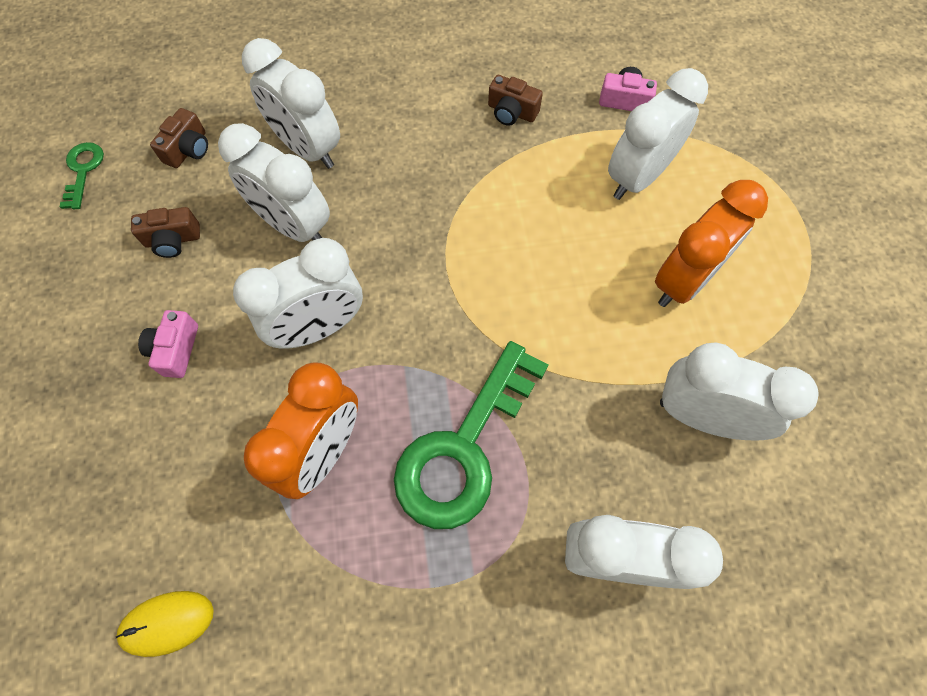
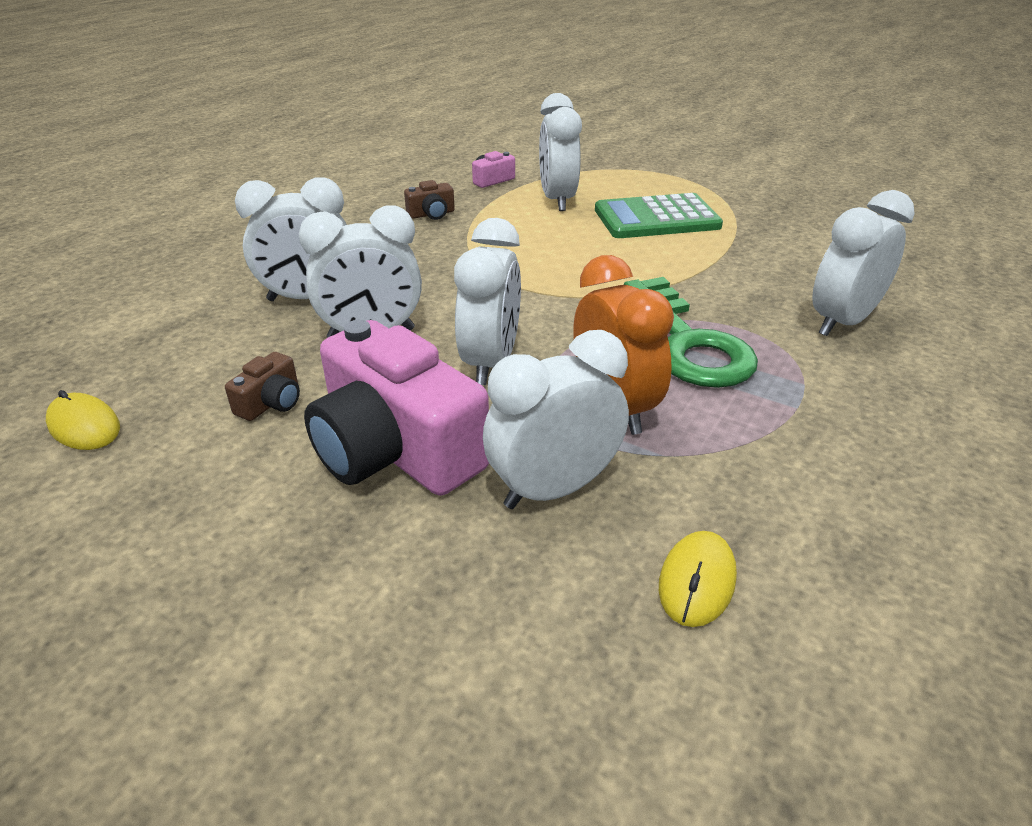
camera: 50 degrees left, 30 degrees down
(83, 171) = (84, 426): green key -> yellow mouse
(176, 350) = (395, 450): pink camera -> pink camera, size x2.40
(188, 149) = (190, 354): brown camera -> none
(683, 281) = (656, 218): orange clock -> green calculator
(701, 416) = (764, 252): white clock -> white clock (554, 489)

